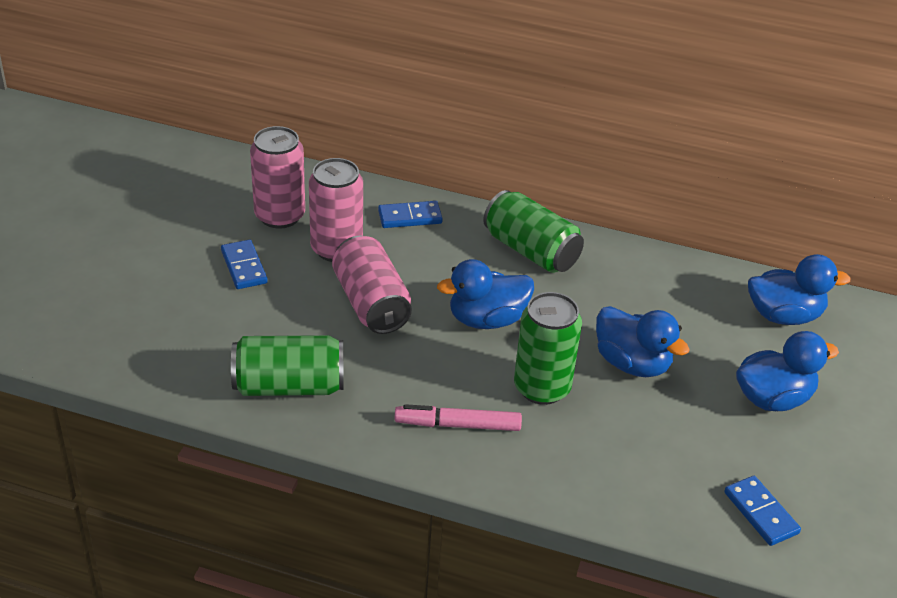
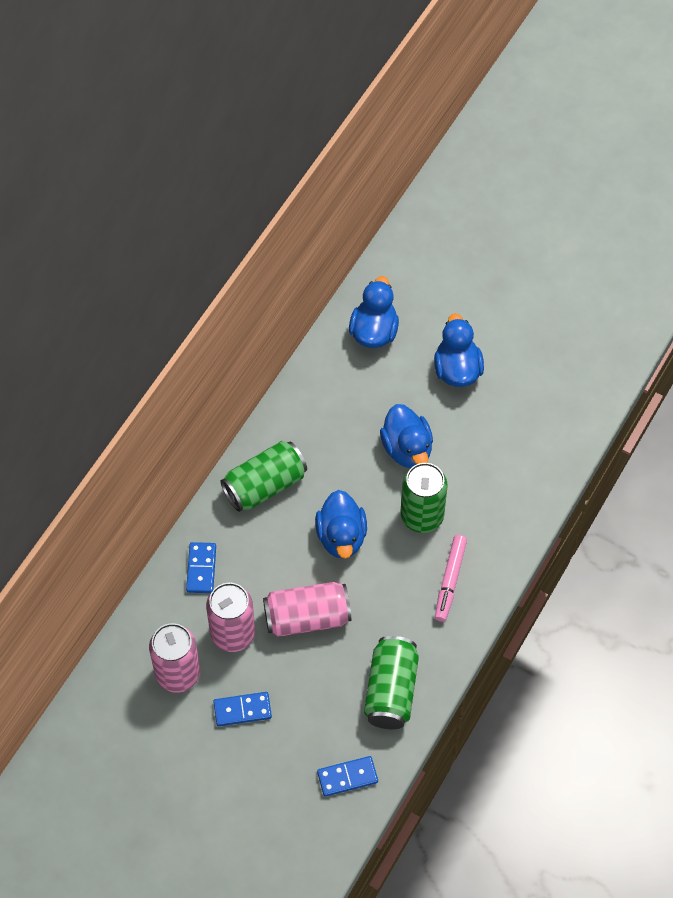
camera: 75 degrees left, 20 degrees up
(632, 363) = (407, 449): blue duck -> blue duck turned 105 degrees clockwise
(761, 513) = (557, 413): blue domino -> blue domino (347, 777)

